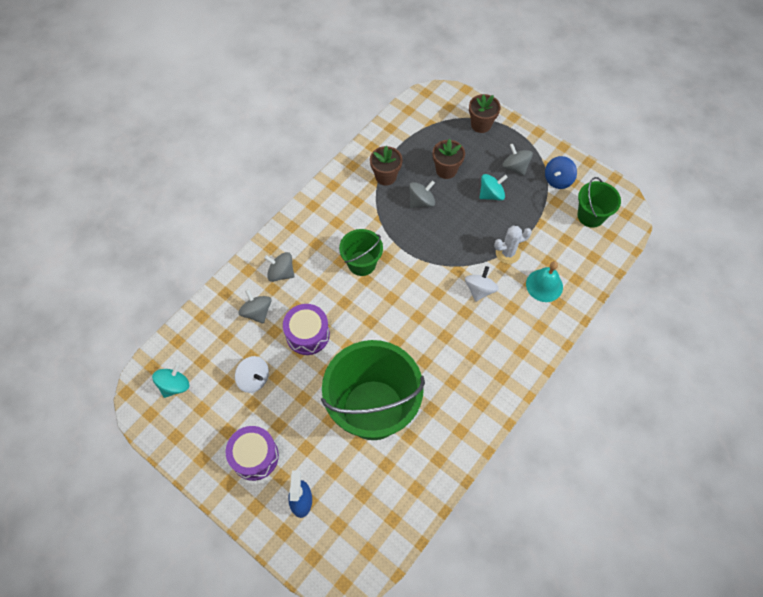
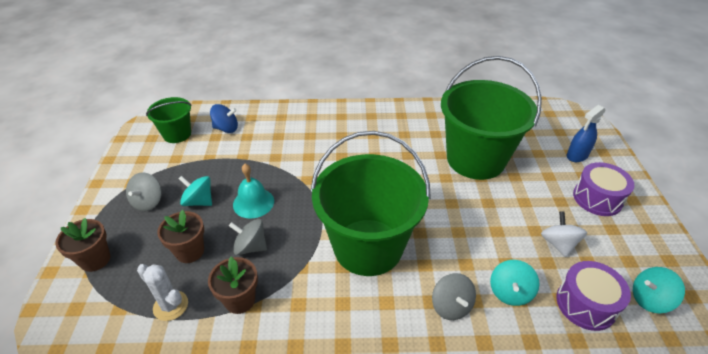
camera: 130 degrees left, 20 degrees down
(257, 312) = (510, 292): grey spinning top -> turquoise spinning top
(307, 334) = (478, 236): purple drum -> purple drum (586, 304)
(362, 263) = (368, 247): green bucket -> green bucket, size x2.00
(479, 290) = (312, 158): white spinning top -> none
(507, 253) = (260, 160): white cactus -> white cactus (170, 306)
(544, 285) = (272, 129): turquoise bell -> turquoise bell (253, 202)
(558, 180) = (146, 168): blue spinning top -> blue spinning top (226, 128)

